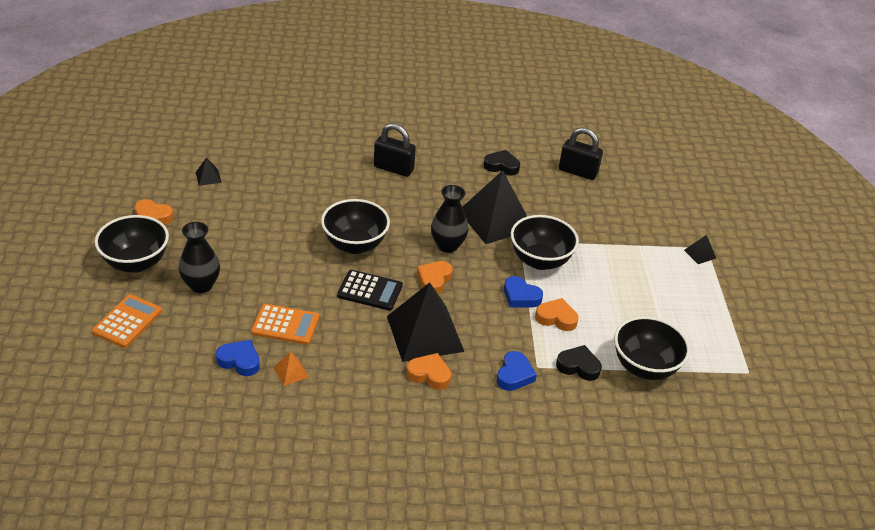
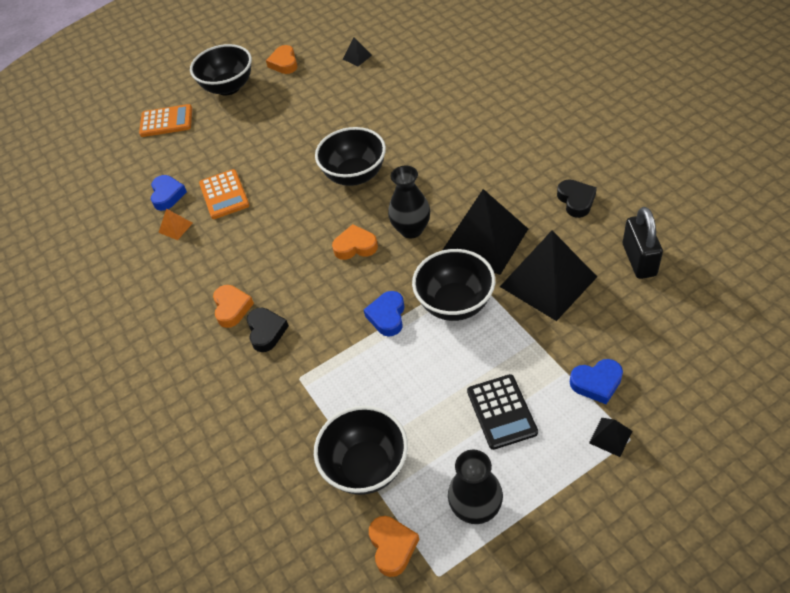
camera: 70 degrees right, 10 degrees up
(201, 285) = (231, 129): black vase -> black vase (476, 508)
(370, 291) = (305, 216): black calculator -> black calculator (501, 412)
(393, 168) = (485, 138): black padlock -> none
(425, 333) = (280, 278): black pyramid -> black pyramid (548, 281)
(514, 375) = (275, 366): blue heart -> blue heart (596, 383)
(556, 318) = (379, 358): orange heart -> orange heart (392, 547)
(578, 366) = (324, 409): black heart -> black heart (266, 331)

